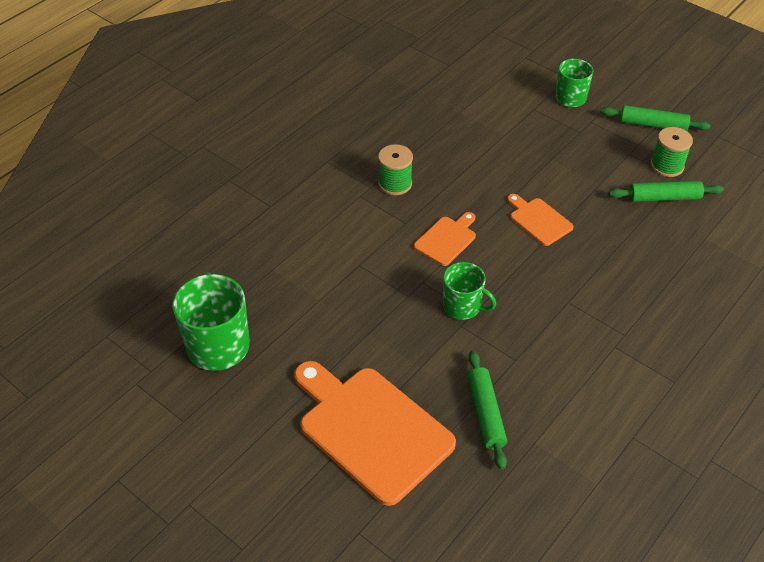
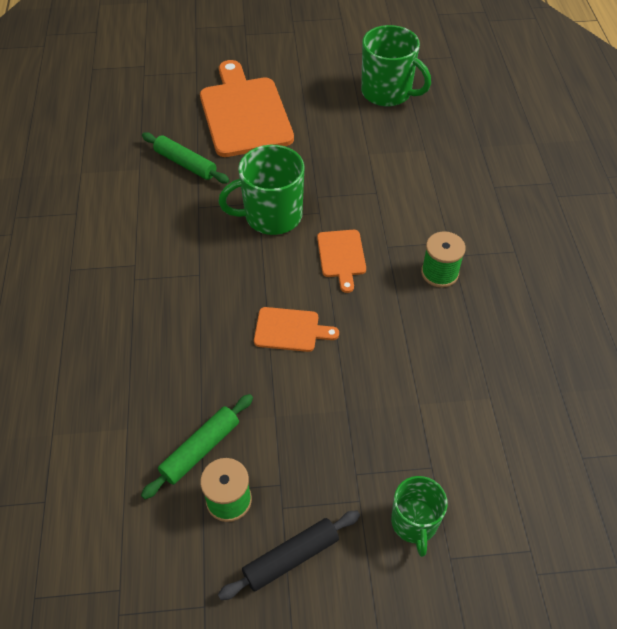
camera: 135 degrees right, 5 degrees up
(371, 429) = (244, 113): orange cutting board -> orange cutting board turned 105 degrees counterclockwise
(462, 306) = (271, 216): green mug -> green mug, size x1.60
(653, 125) = (291, 558): green rolling pin -> black rolling pin

